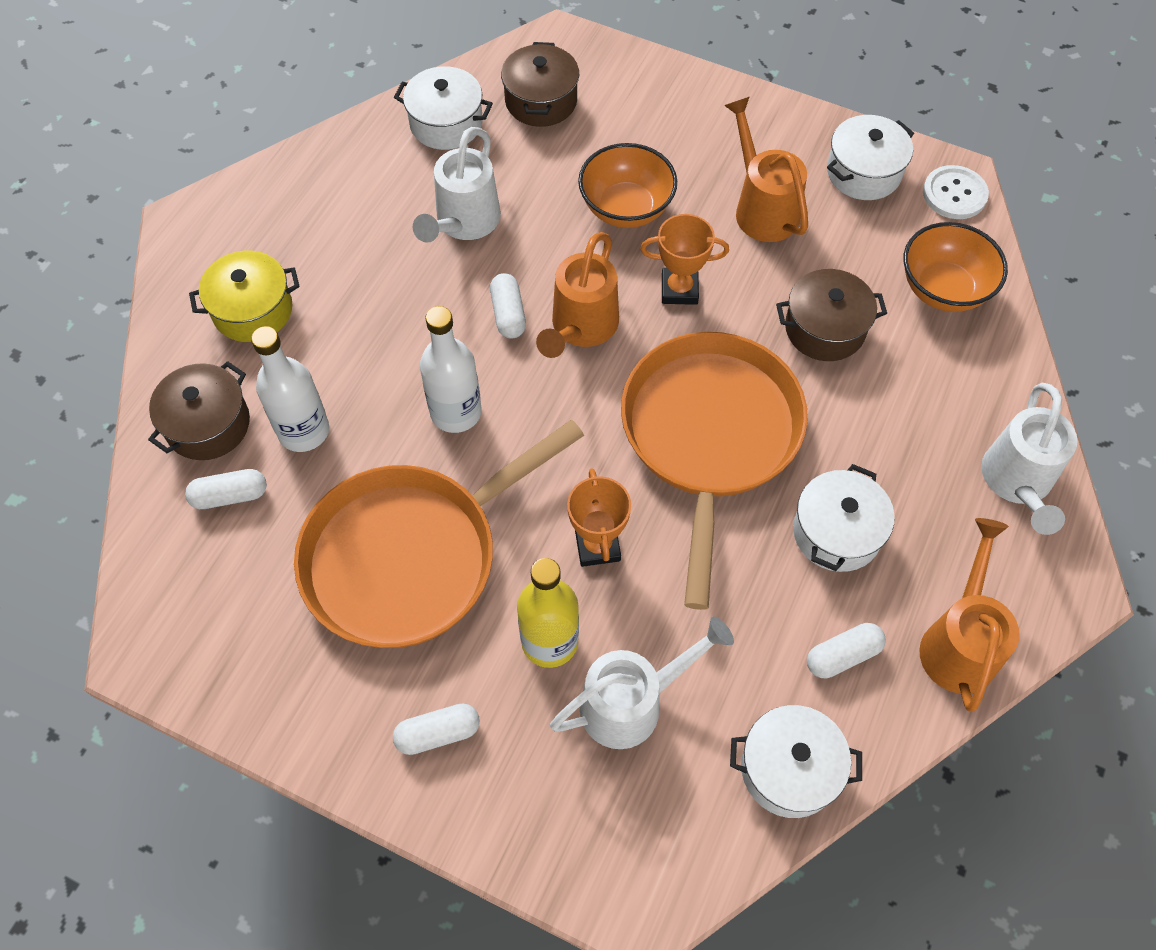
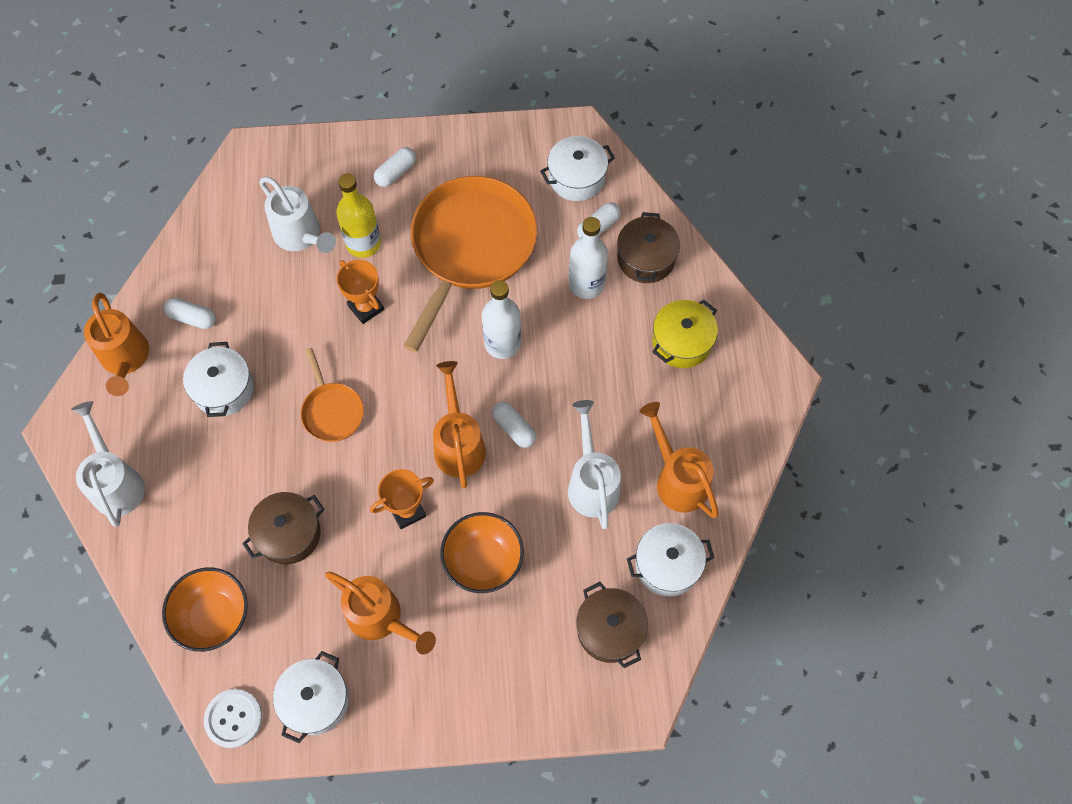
camera: 150 degrees right, 5 degrees up
(374, 185) = (677, 479): none -> orange watering can
(632, 703) = (301, 236): white watering can -> white watering can turned 75 degrees counterclockwise
(710, 436) = (332, 411): orange pan -> orange pan, size x0.47
(789, 769) = (200, 246): white pot -> white pot (576, 178)
(842, 655) = (192, 318): white capsule -> white capsule turned 75 degrees clockwise

